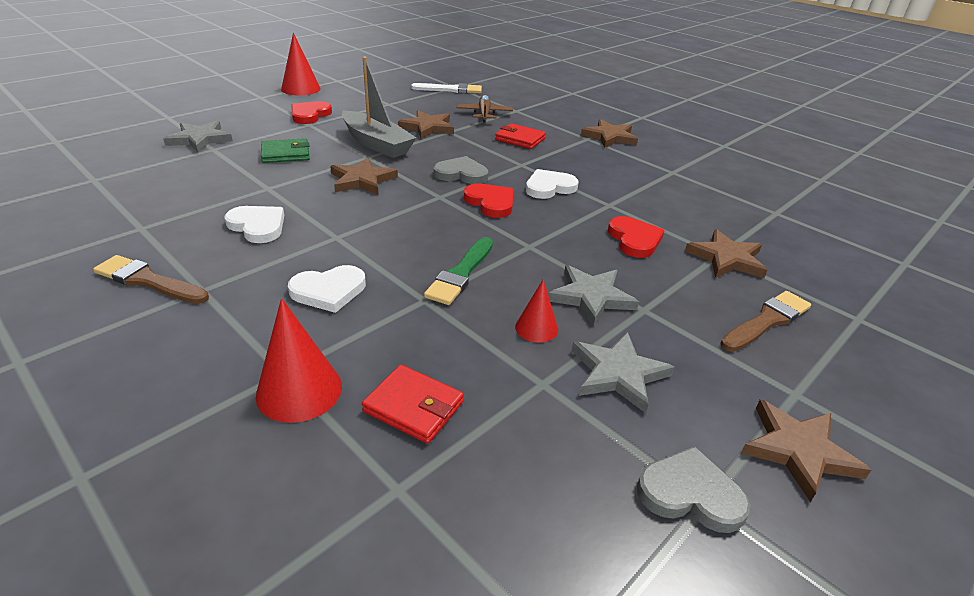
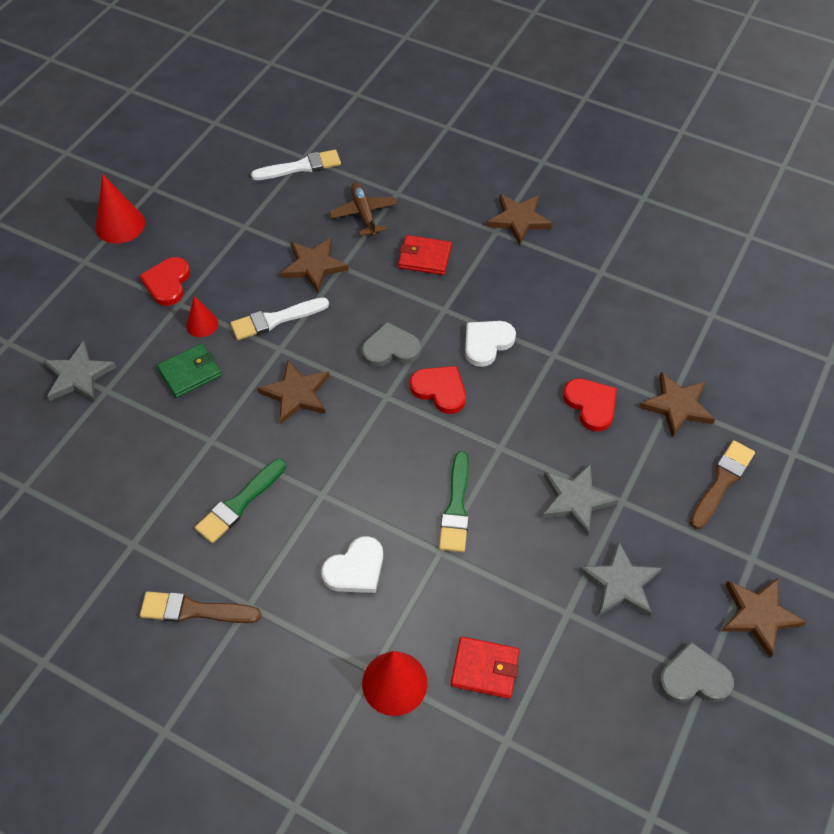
camera: 15 degrees left, 20 degrees up
(257, 226) = (239, 503): white heart -> green brush
(377, 144) = (275, 319): grey boat -> white brush
(536, 328) = (543, 554): red cone -> red cone (202, 324)

